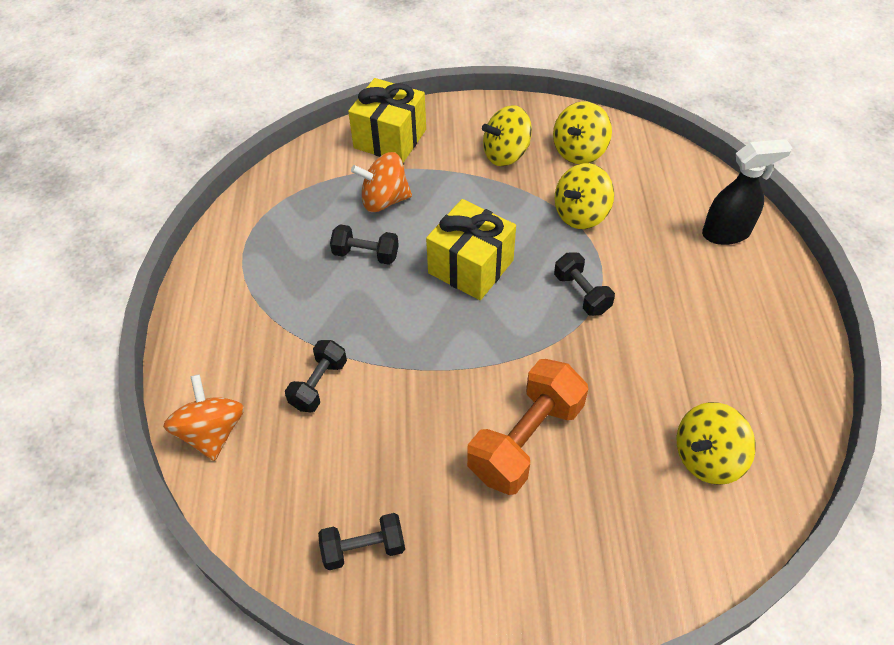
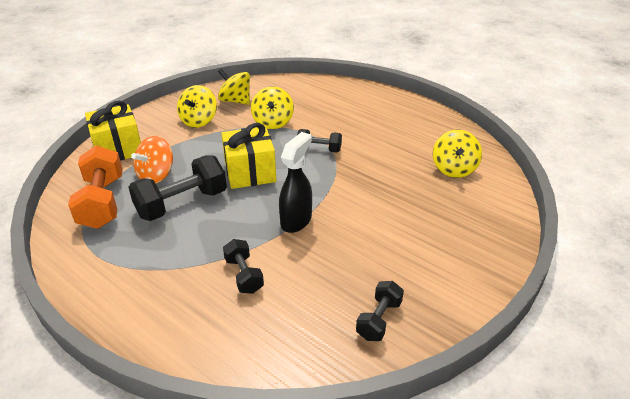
camera: 50 degrees left, 15 degrees down
(212, 432) = (211, 348): orange spinning top -> none
(366, 254) = (182, 203): black dumbbell -> black dumbbell, size x1.78
(525, 440) = (380, 217): orange dumbbell -> orange dumbbell (102, 202)
(579, 151) = (235, 101): yellow spinning top -> yellow spinning top turned 135 degrees clockwise
(726, 233) = (344, 94): black spray bottle -> black spray bottle (296, 220)

